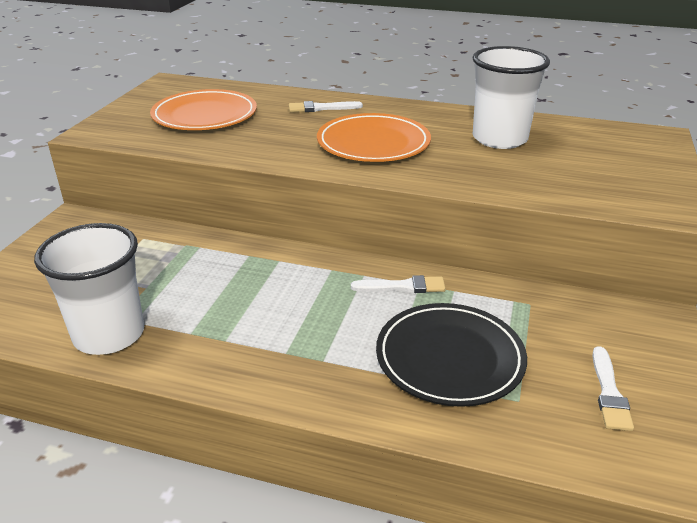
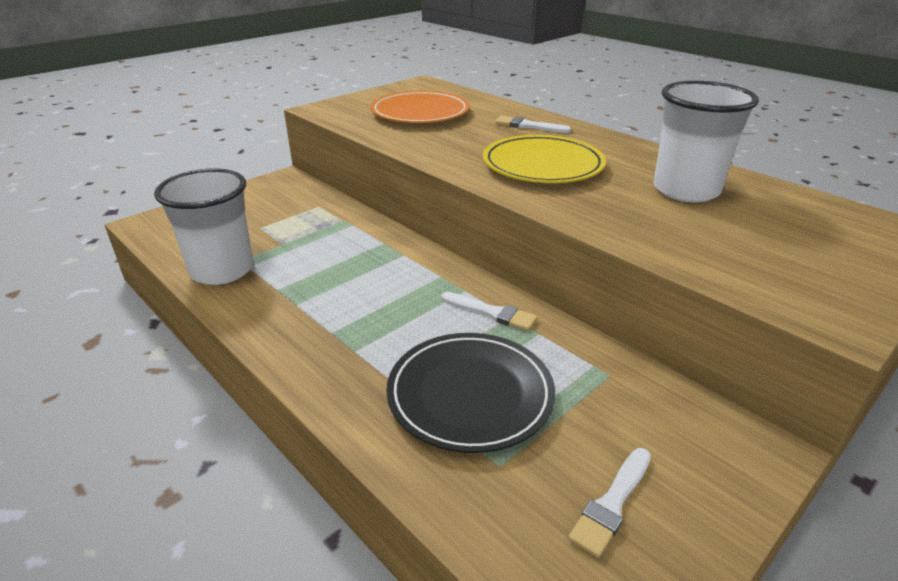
camera: 30 degrees right, 0 degrees up
(373, 143) = (542, 165): orange plate -> yellow plate

